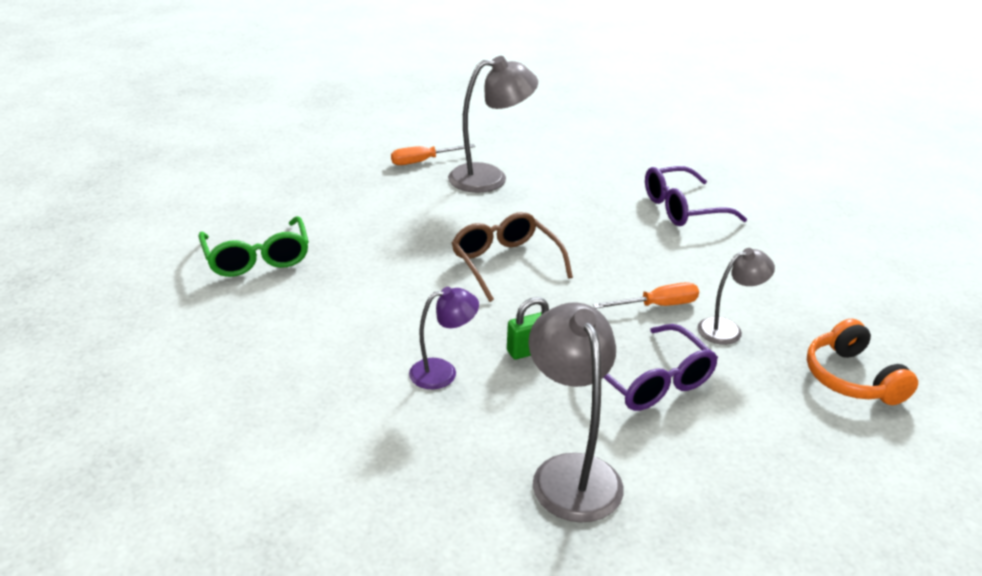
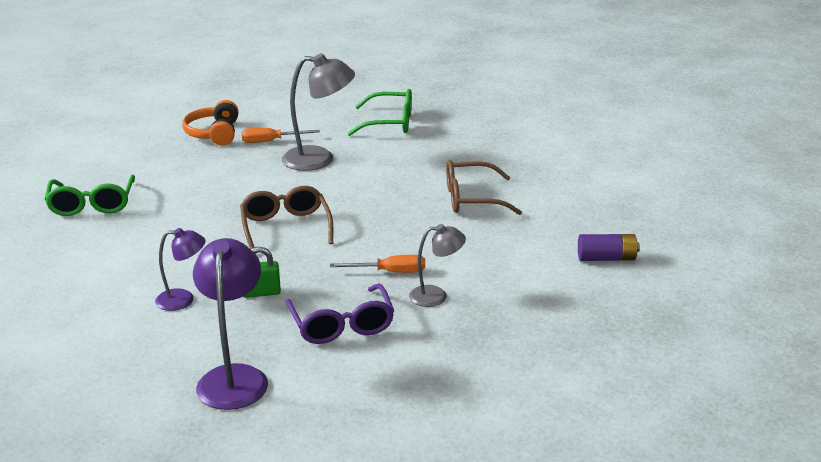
camera: 15 degrees right, 5 degrees down
(538, 130) = (390, 123): none -> green glasses
(571, 472) = (234, 377): grey lamp -> purple lamp
(682, 208) = (471, 199): purple glasses -> brown glasses
(851, 378) = (513, 343): orange headphones -> orange headphones (214, 133)
(867, 262) = (606, 258): none -> purple battery

